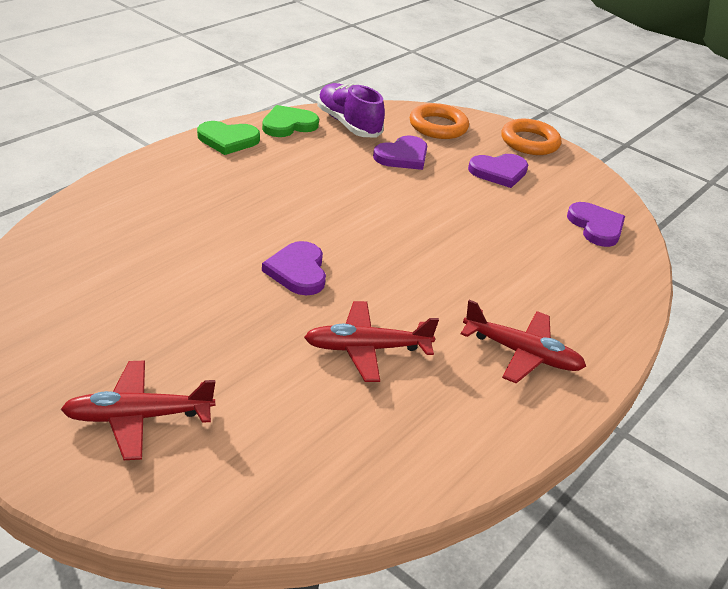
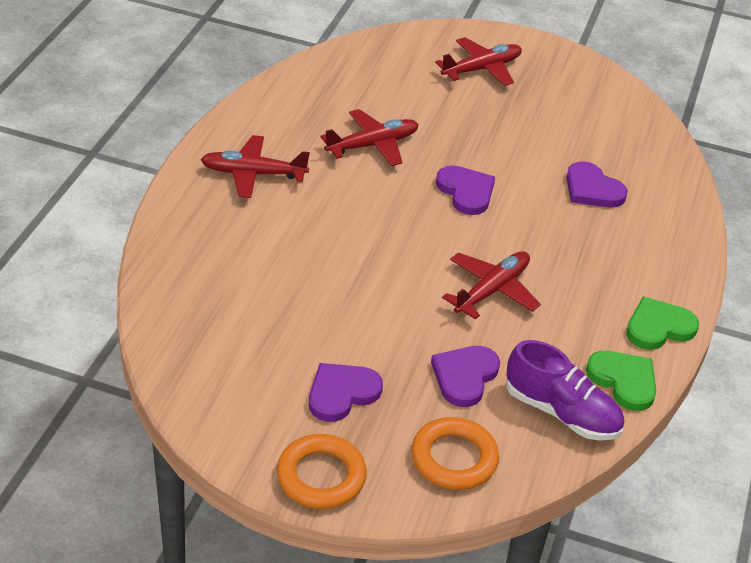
camera: 160 degrees right, 5 degrees up
(288, 125) = (623, 381): green heart -> green heart turned 75 degrees counterclockwise
(340, 194) = (491, 290): none -> red plane
(596, 227) = (206, 341): purple heart -> purple heart (592, 189)

